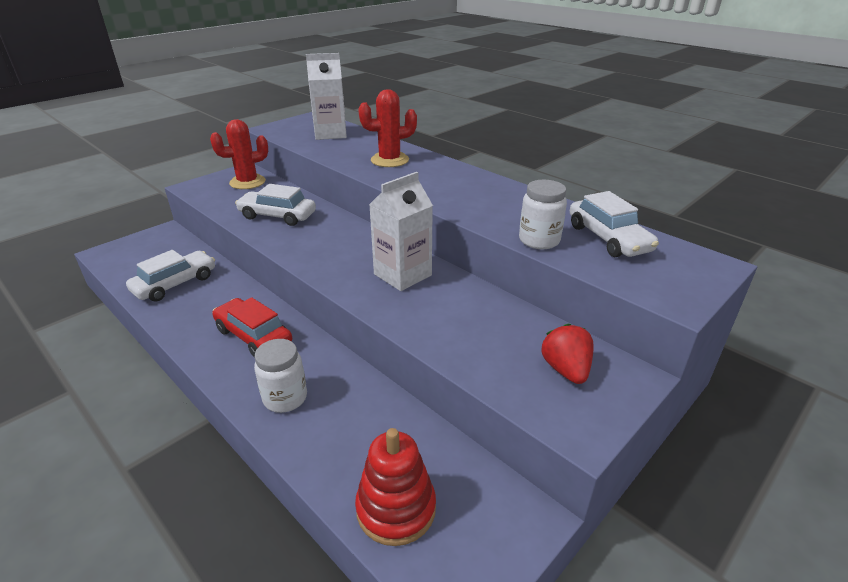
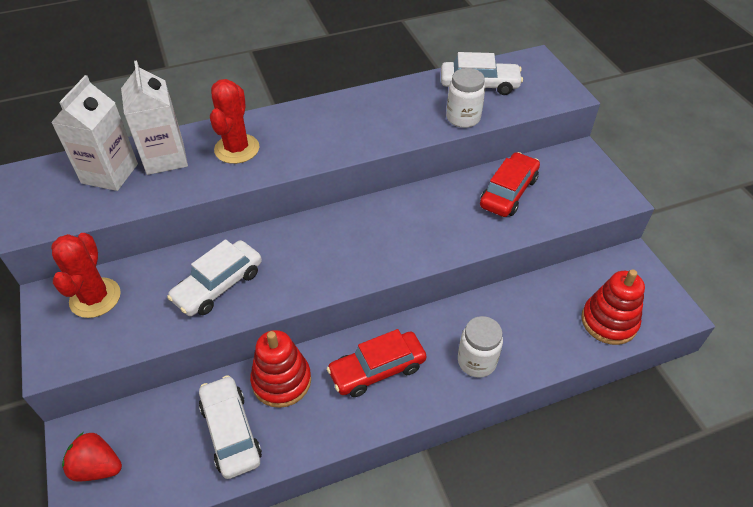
camera: 65 degrees left, 15 degrees up
(227, 291) = (281, 381): none -> red stacking toy
(402, 275) = (403, 221): white carton -> white carton (165, 158)
(500, 330) = (508, 192): none -> red car
(566, 370) = (564, 179): red strawberry -> red strawberry (97, 467)

